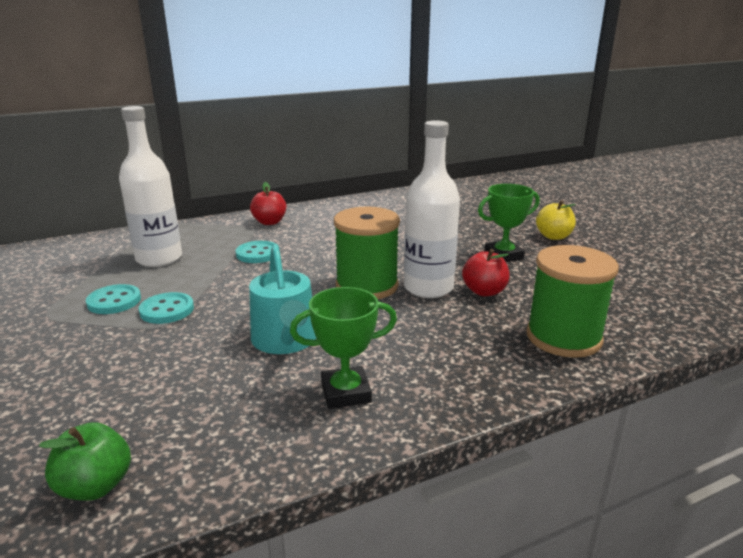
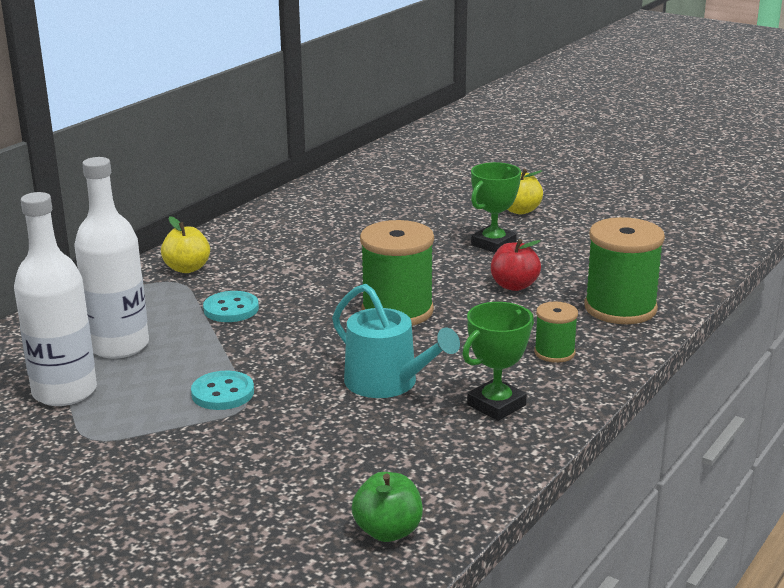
camera: 30 degrees left, 0 degrees up
(114, 301) = (146, 403): turquoise button -> none
(269, 222) = (187, 268): red apple -> yellow apple
(428, 288) = (459, 296): white bottle -> white bottle (64, 392)
(455, 360) = (554, 353): none -> green spool

